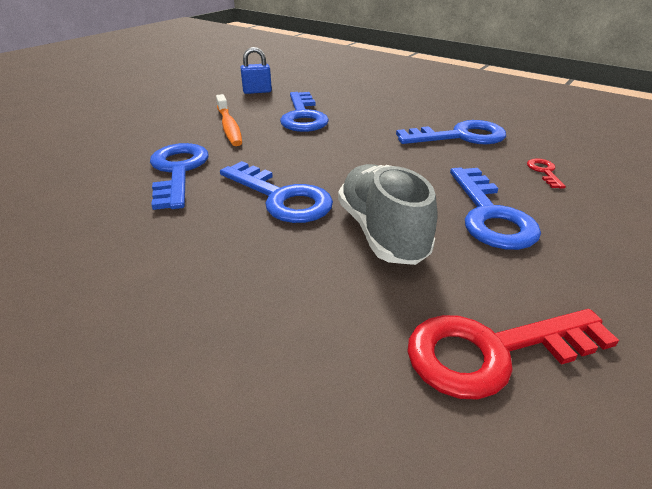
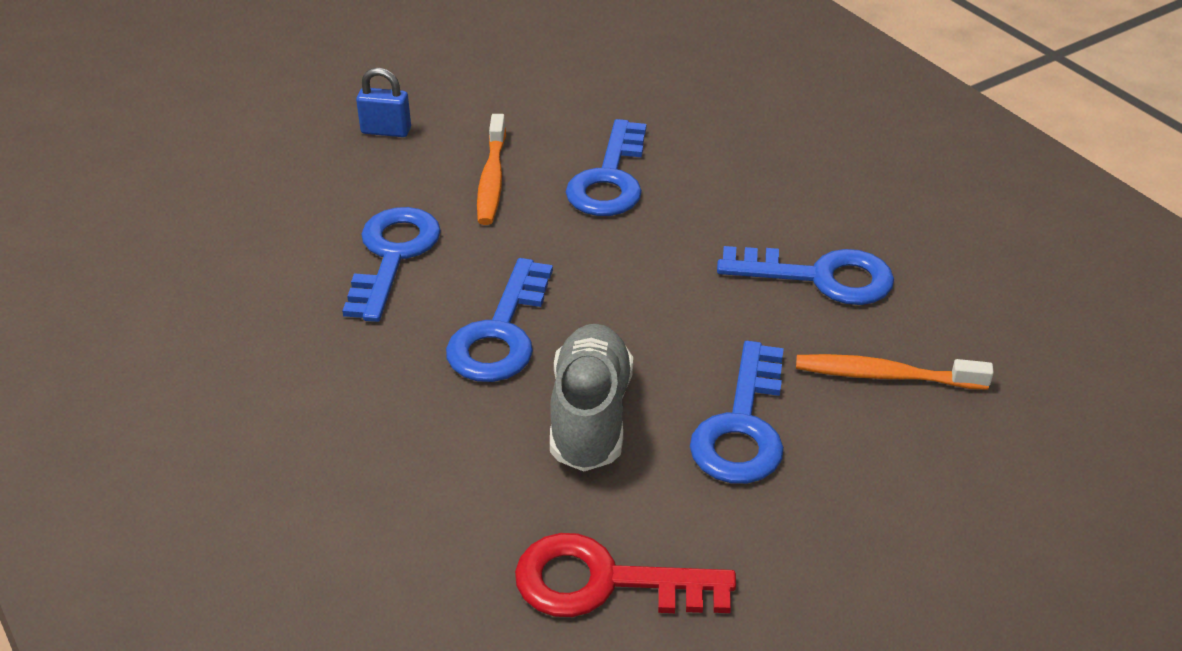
camera: 20 degrees right, 5 degrees up
(257, 91) = (570, 100): blue padlock -> blue padlock (386, 131)
(282, 198) = (500, 333): blue key -> blue key turned 45 degrees clockwise
(544, 172) = (884, 375): red key -> orange toothbrush

